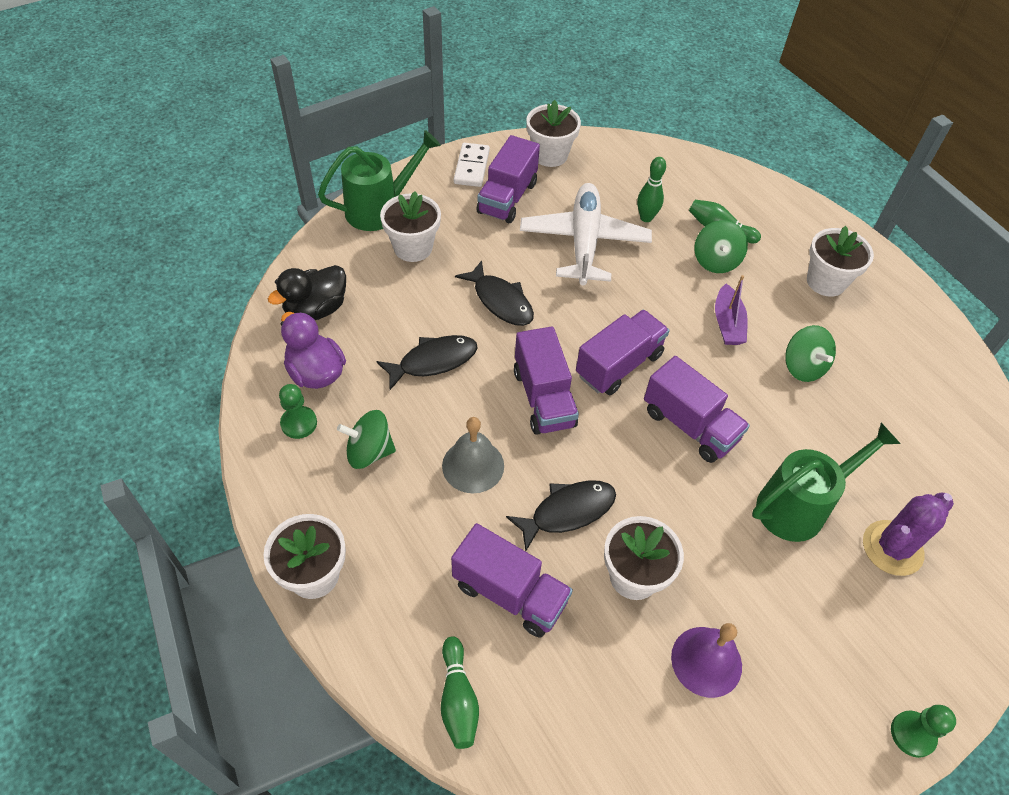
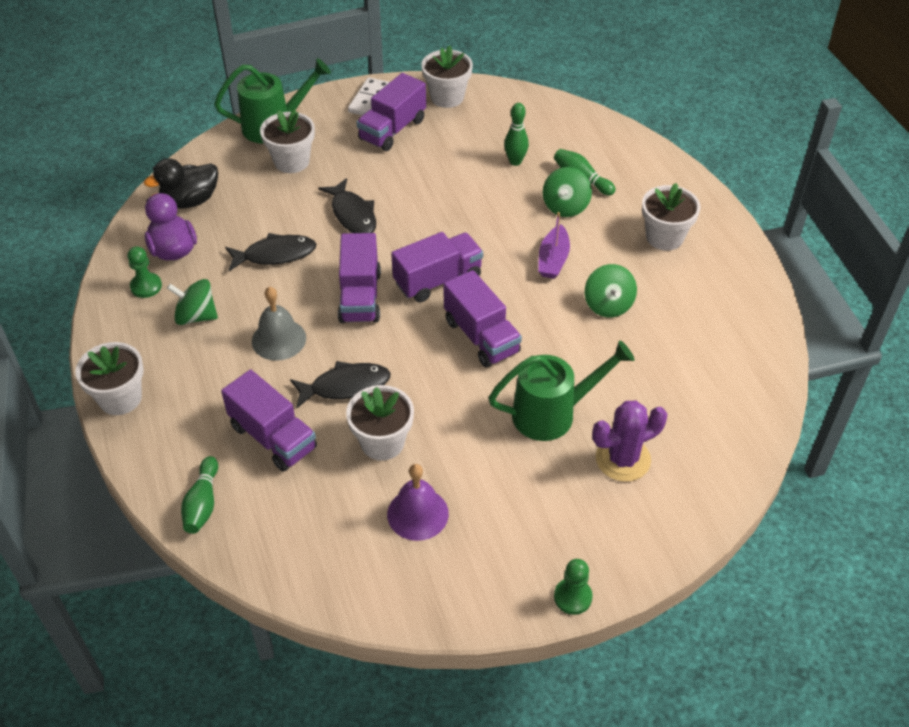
camera: 15 degrees right, 5 degrees down
(584, 242) = (448, 175): white plane -> none

